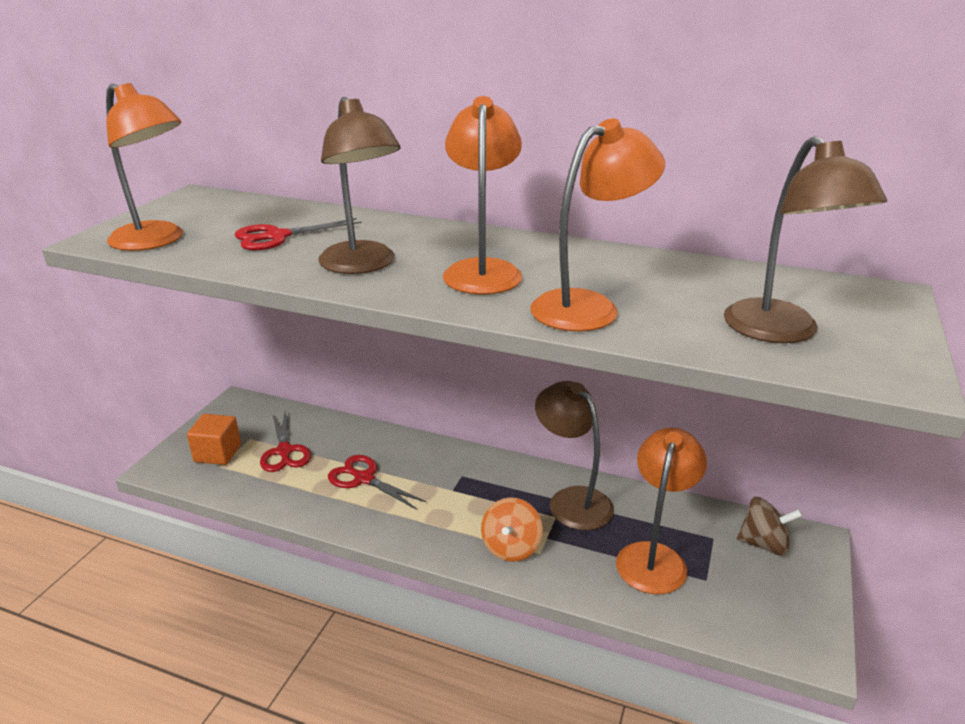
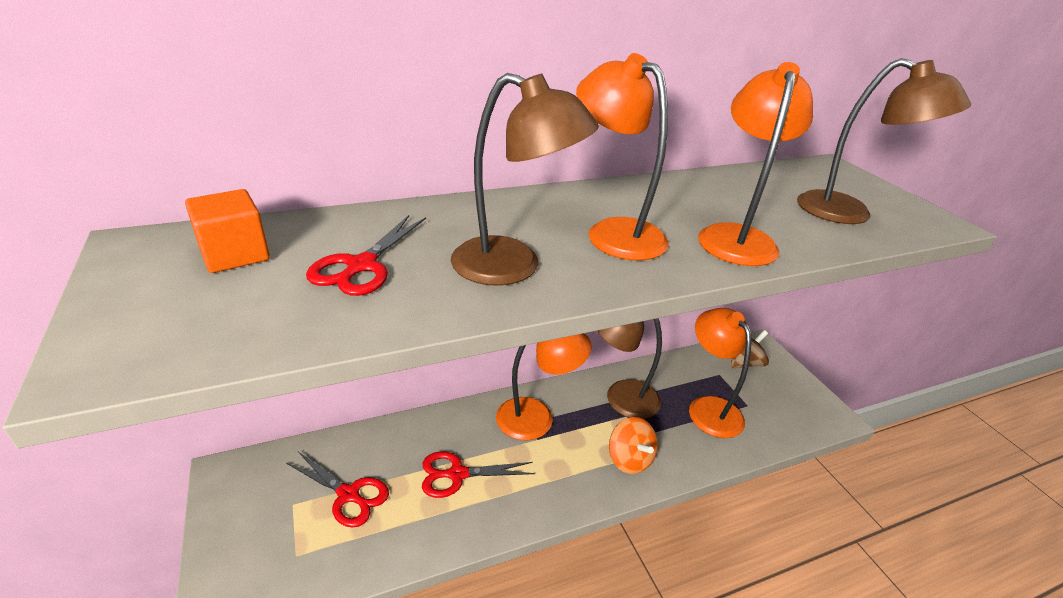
camera: 45 degrees left, 5 degrees up
(156, 241) = (206, 332): orange lamp -> orange lamp (537, 418)
(217, 453) = (274, 543): orange cube -> orange cube (235, 254)

